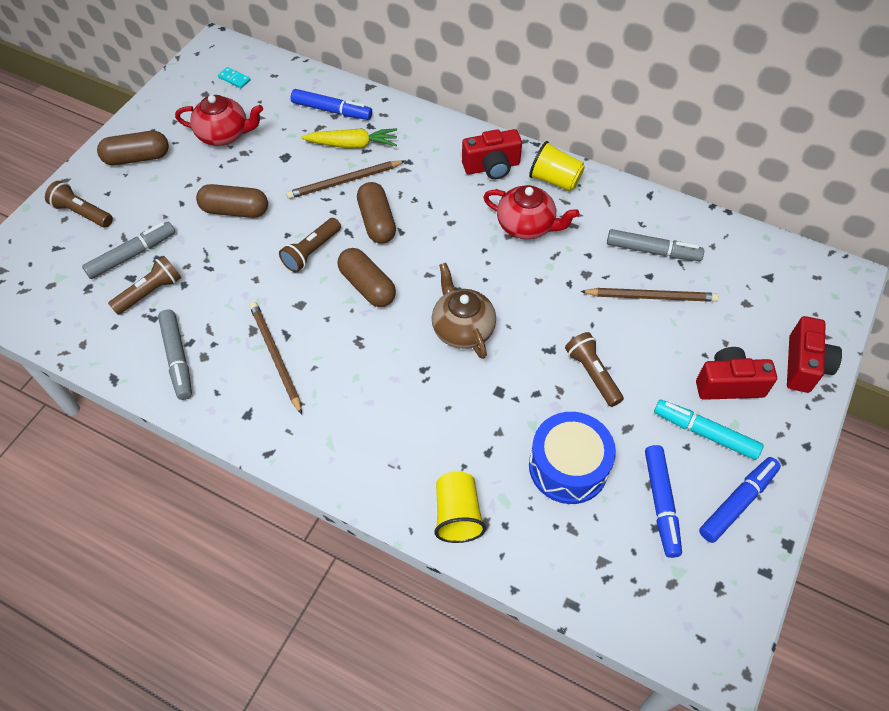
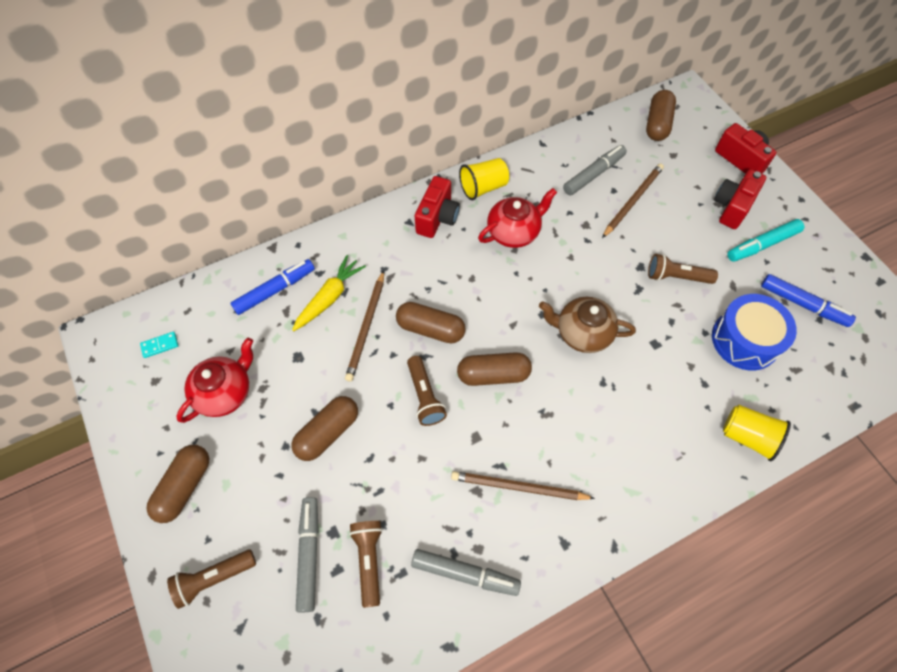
camera: 55 degrees left, 5 degrees up
(737, 502) = (823, 262): blue marker -> none
(773, 271) = (657, 124): none -> brown capsule

